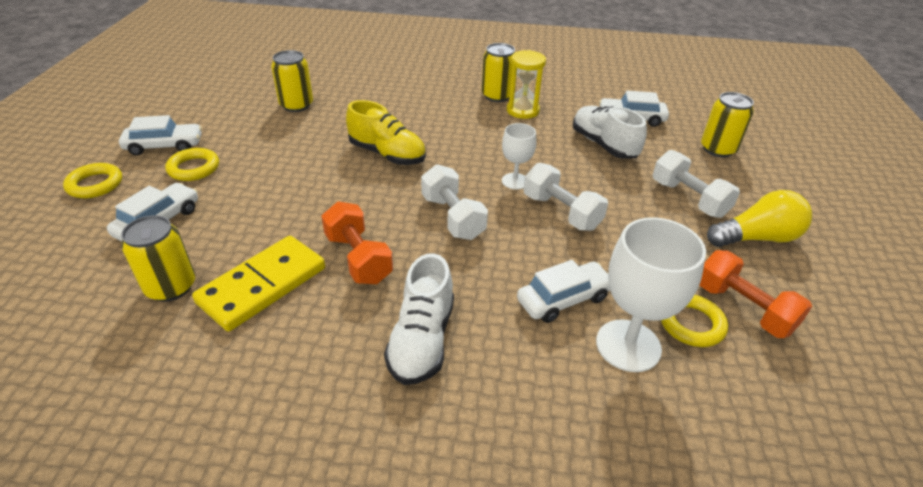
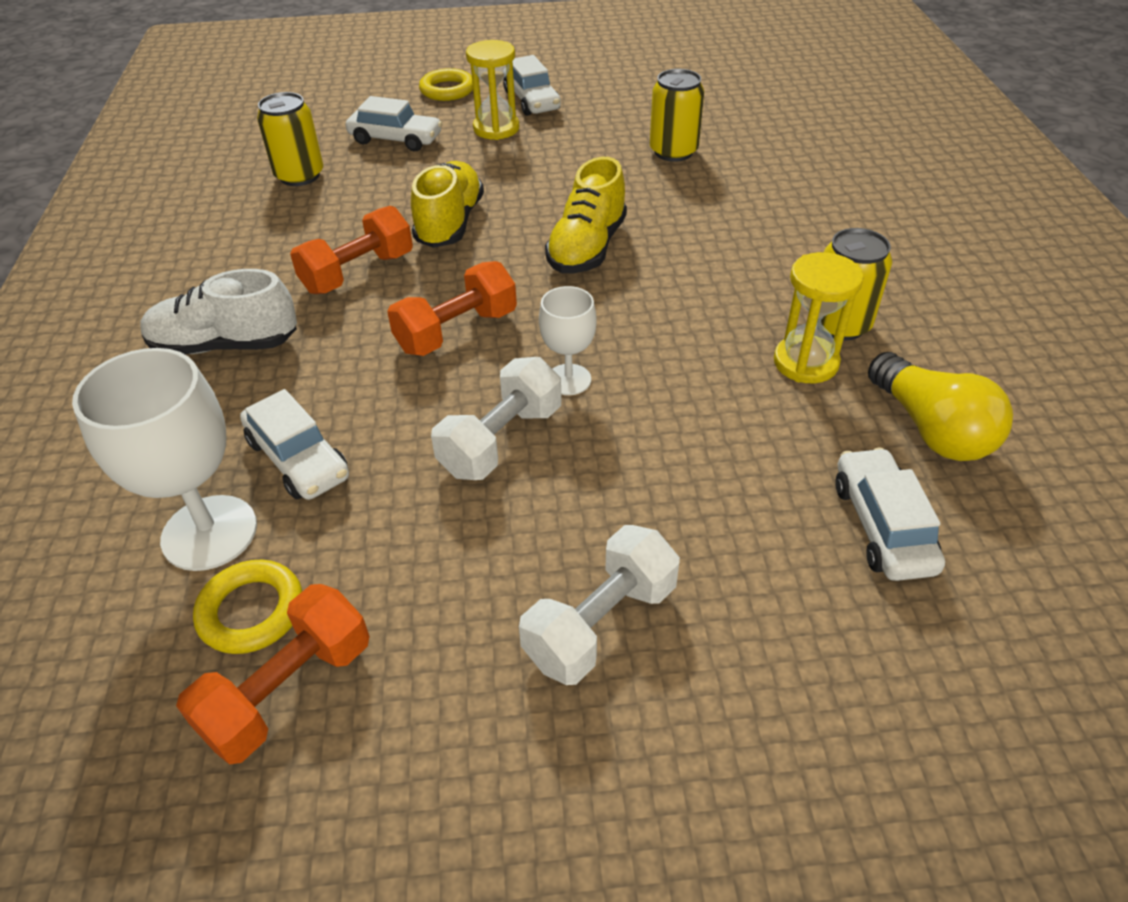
camera: 80 degrees right, 5 degrees up
(194, 168) = (496, 129): yellow ring -> yellow hourglass
(262, 285) = (306, 223): yellow domino -> none
(318, 206) = (450, 223): none -> yellow shoe
(452, 217) = (456, 331): white dumbbell -> orange dumbbell
(603, 145) = (742, 484): white shoe -> none
(718, 149) = (836, 695): yellow can -> none
(756, 238) = (496, 740): yellow light bulb -> yellow light bulb (931, 429)

